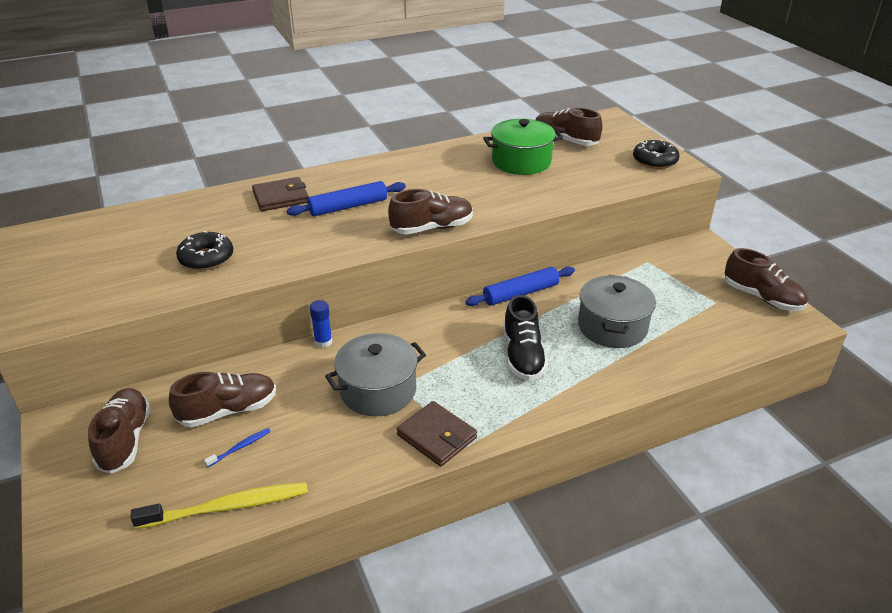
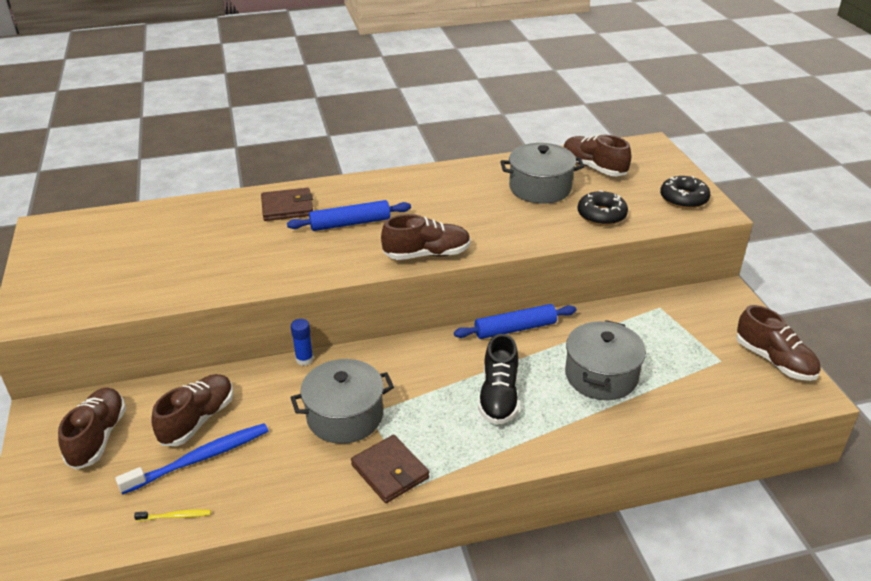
camera: 10 degrees right, 0 degrees up
(206, 258) = (200, 266): black donut -> black donut (601, 215)
(228, 411) = (198, 420): brown shoe -> brown shoe turned 45 degrees counterclockwise
(228, 507) = (176, 516): yellow toothbrush -> yellow toothbrush, size x0.46
(240, 447) = (200, 458): blue toothbrush -> blue toothbrush, size x2.19
(521, 162) = (540, 188): green pot -> grey pot

